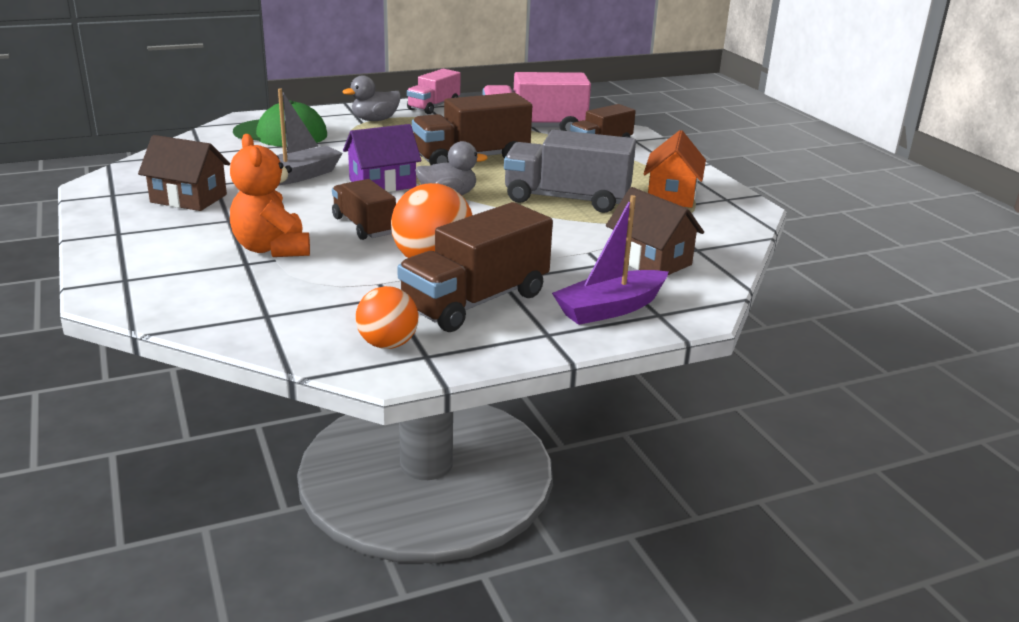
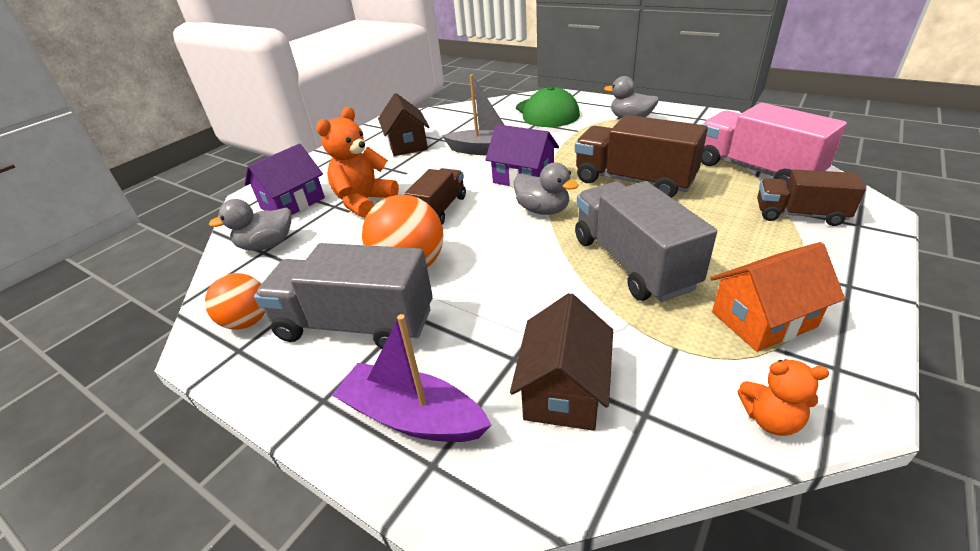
camera: 60 degrees right, 10 degrees up
(187, 280) = (293, 203): none -> purple house
(257, 310) = (267, 245): none -> grey duck
(433, 107) = (703, 119): pink truck -> none
(475, 301) = (355, 324): brown truck -> grey truck
(737, 226) = (770, 419): none -> orange teddy bear

